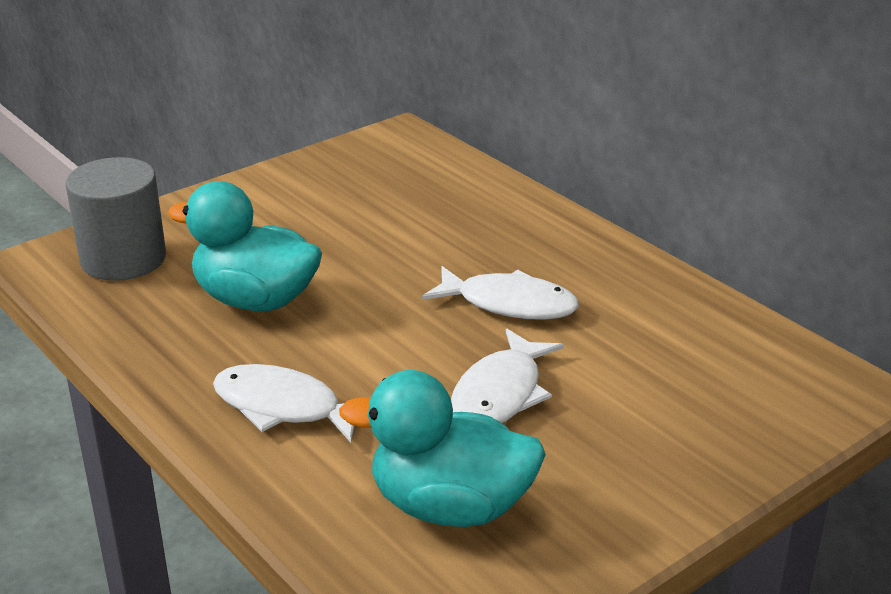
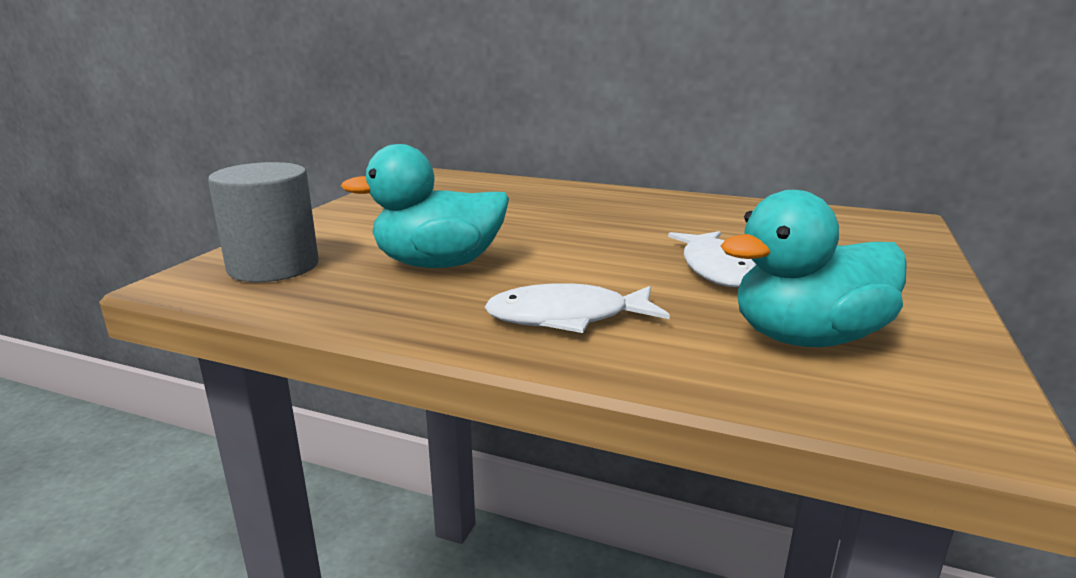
camera: 30 degrees left, 10 degrees down
(509, 304) = (638, 228): white fish -> none

